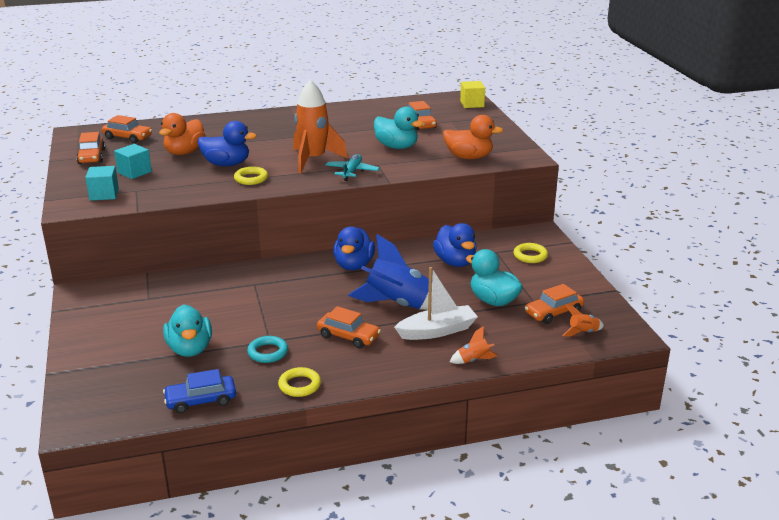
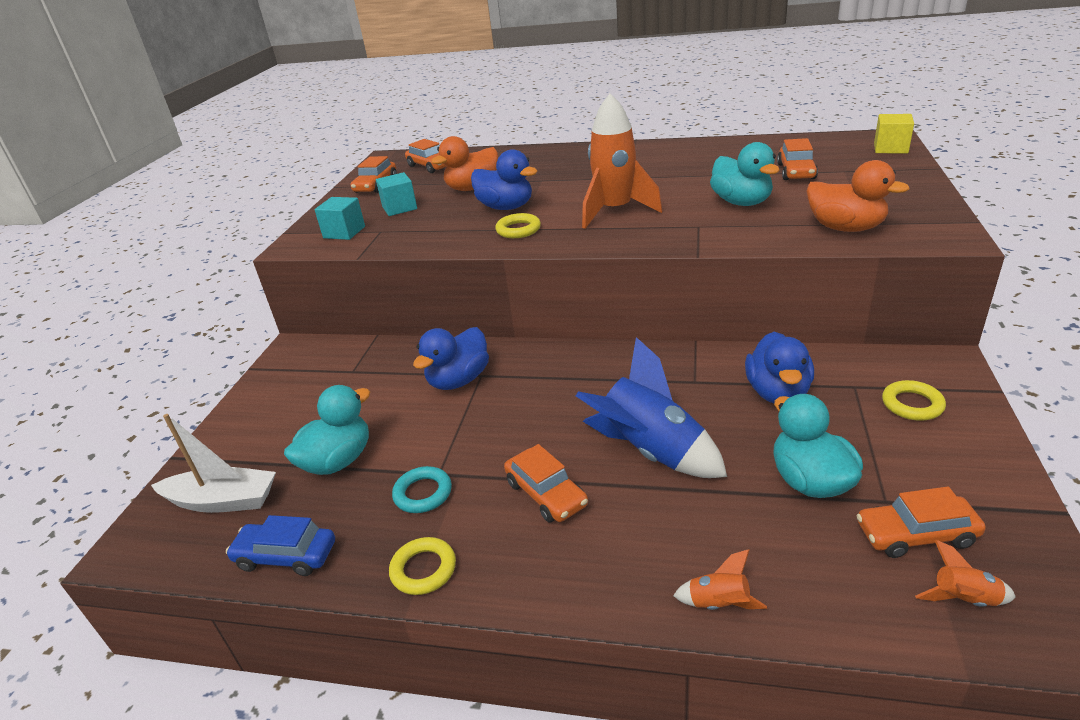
camera: 30 degrees right, 5 degrees up
(190, 349) = (338, 461): turquoise duck -> turquoise duck turned 150 degrees counterclockwise
(352, 172) = (654, 234): turquoise plane -> none
(354, 265) = (624, 370): blue duck -> blue duck (458, 380)
(437, 331) = (686, 520): white boat -> white boat (223, 501)

